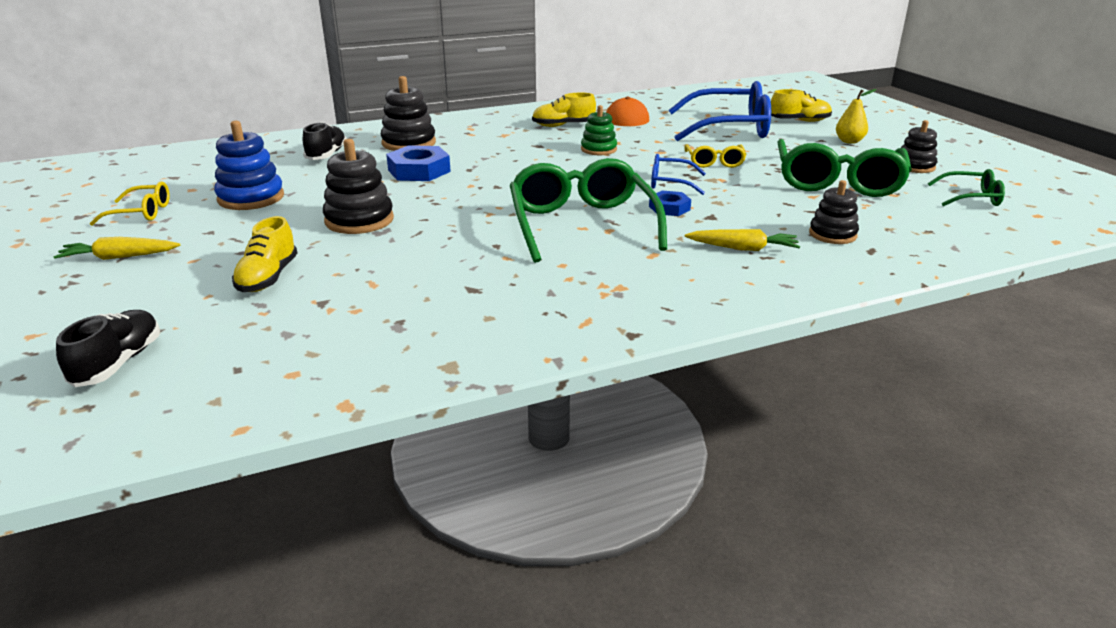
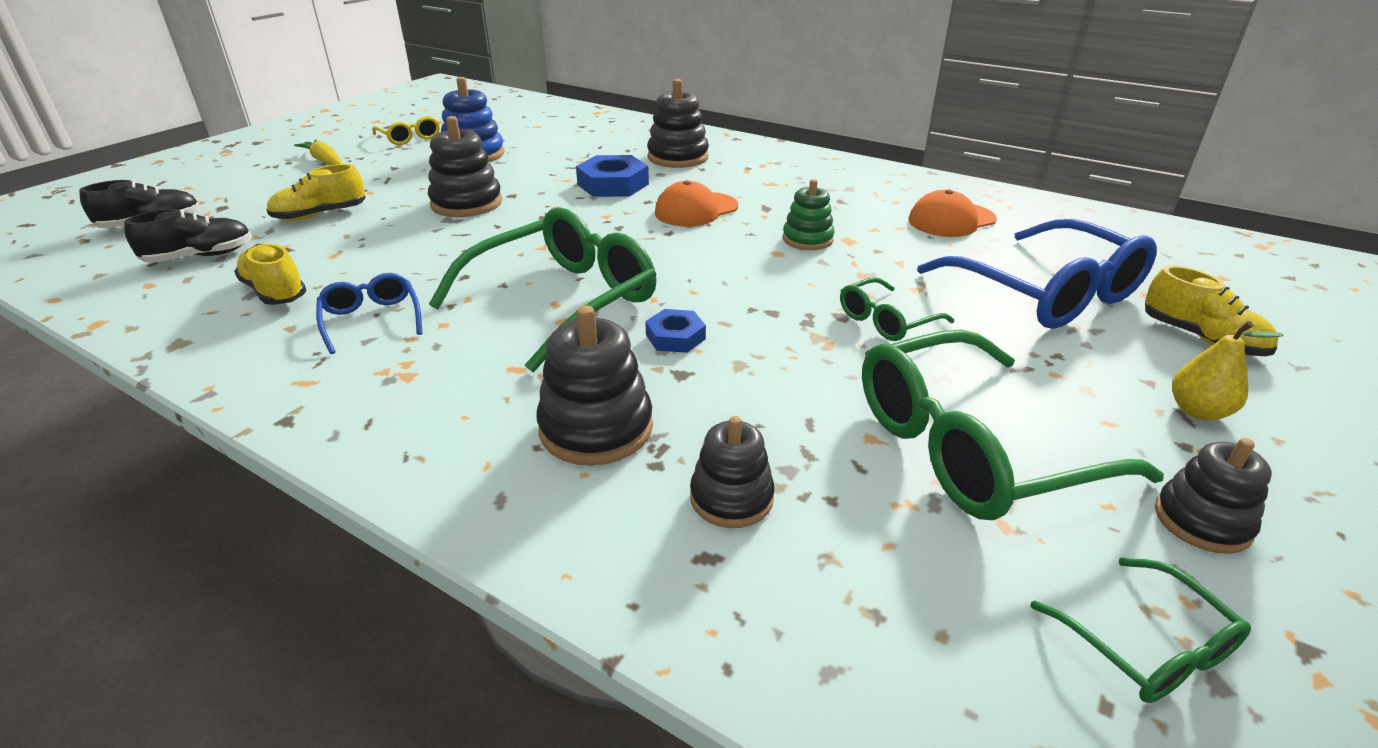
camera: 55 degrees right, 5 degrees up
(327, 155) = (601, 143): black shoe -> black shoe (200, 256)
(508, 161) = (696, 210): none -> orange cap
(563, 125) = (852, 199): yellow shoe -> yellow shoe (275, 292)
(670, 183) = (762, 313): blue glasses -> blue glasses (371, 320)
(714, 162) = (886, 321): yellow glasses -> green glasses
(743, 248) = (596, 428): yellow carrot -> black stacking toy

